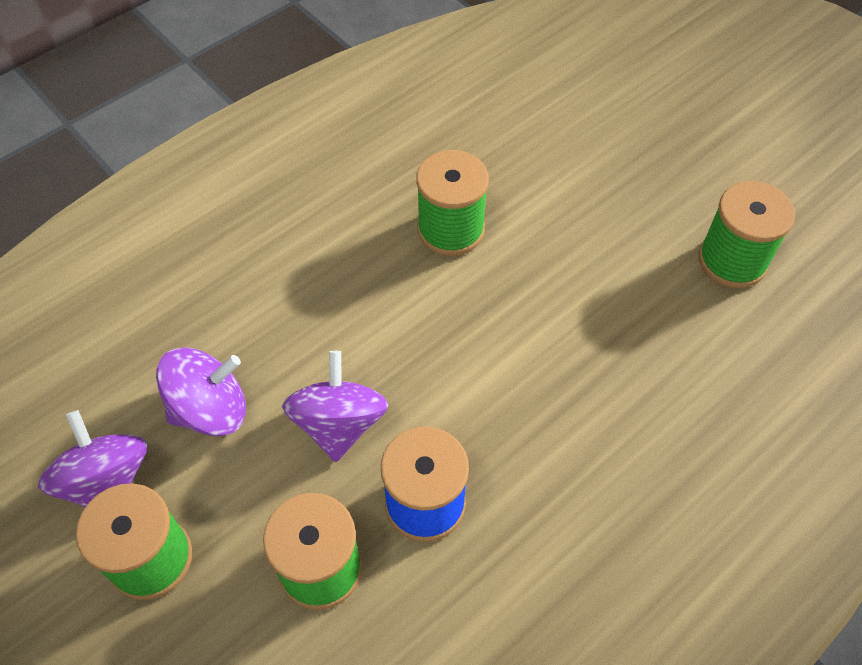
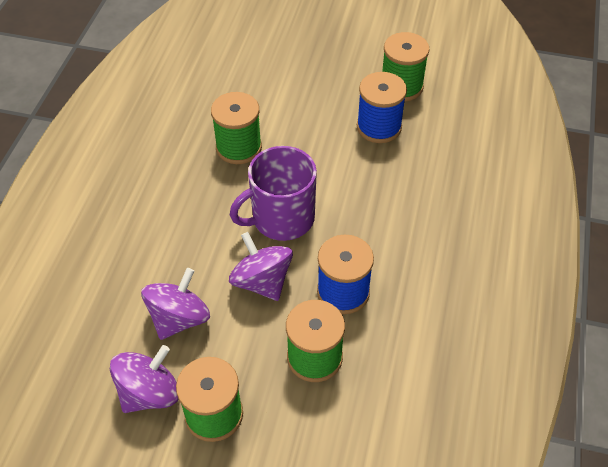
camera: 35 degrees left, 5 degrees down
(107, 481) = (149, 393): purple spinning top -> purple spinning top turned 105 degrees clockwise
(428, 354) = (281, 218): none -> purple mug
(654, 301) = (379, 127): none -> blue spool

